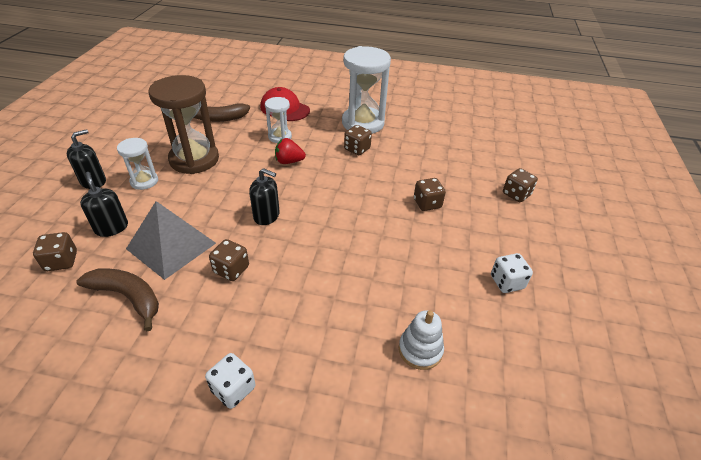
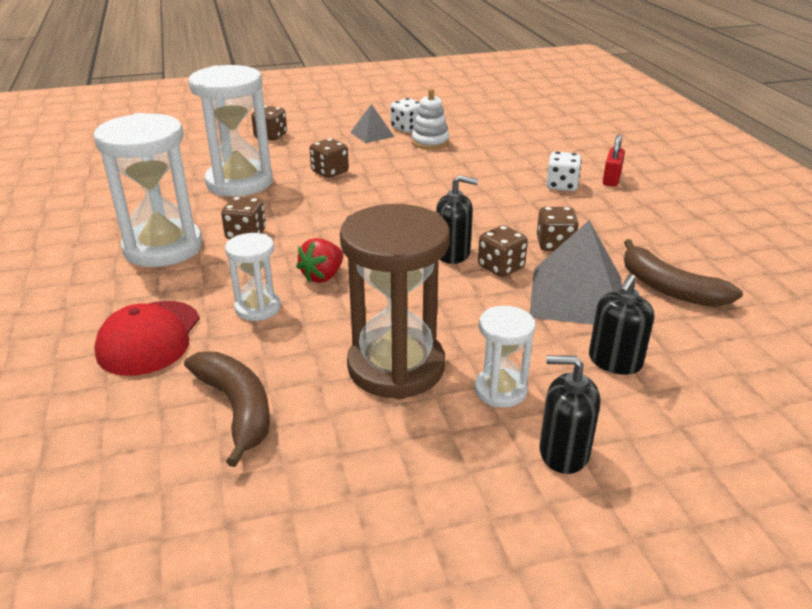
camera: 115 degrees left, 10 degrees down
(61, 261) = (709, 367): brown dice -> brown dice (501, 267)
(128, 297) = (669, 288): brown banana -> brown banana turned 45 degrees counterclockwise
(233, 389) = (653, 200): white dice -> white dice (561, 186)
(266, 216) = (452, 253): black soap dispenser -> black soap dispenser turned 105 degrees clockwise
(289, 161) = (322, 276): red strawberry -> red strawberry turned 60 degrees clockwise
(297, 384) = (611, 179): none -> red padlock
(420, 350) = (518, 146): white stacking toy -> white stacking toy (430, 142)
(432, 162) = (239, 182): none -> white hourglass
(499, 252) = (372, 134): none -> grey pyramid

